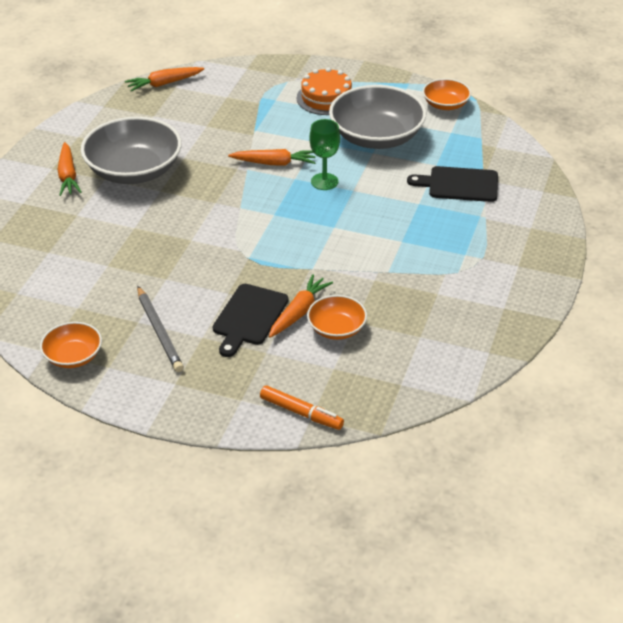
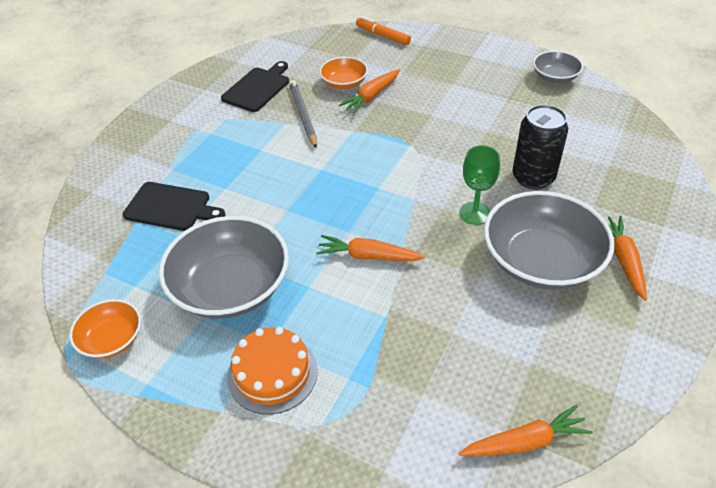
camera: 170 degrees left, 5 degrees up
(73, 356) = (555, 77): orange bowl -> grey bowl
(127, 234) = (533, 178): none -> black can
(159, 331) = (488, 89): grey pencil -> grey pencil (303, 115)
(249, 317) = (413, 95): black cutting board -> black cutting board (257, 88)
(324, 181) = (315, 224): green goblet -> green goblet (475, 213)

